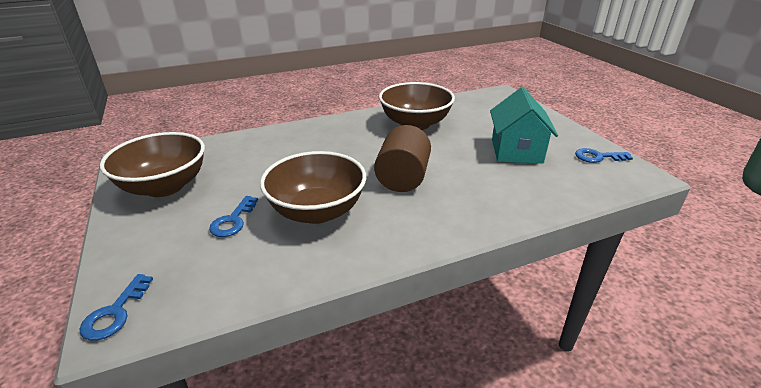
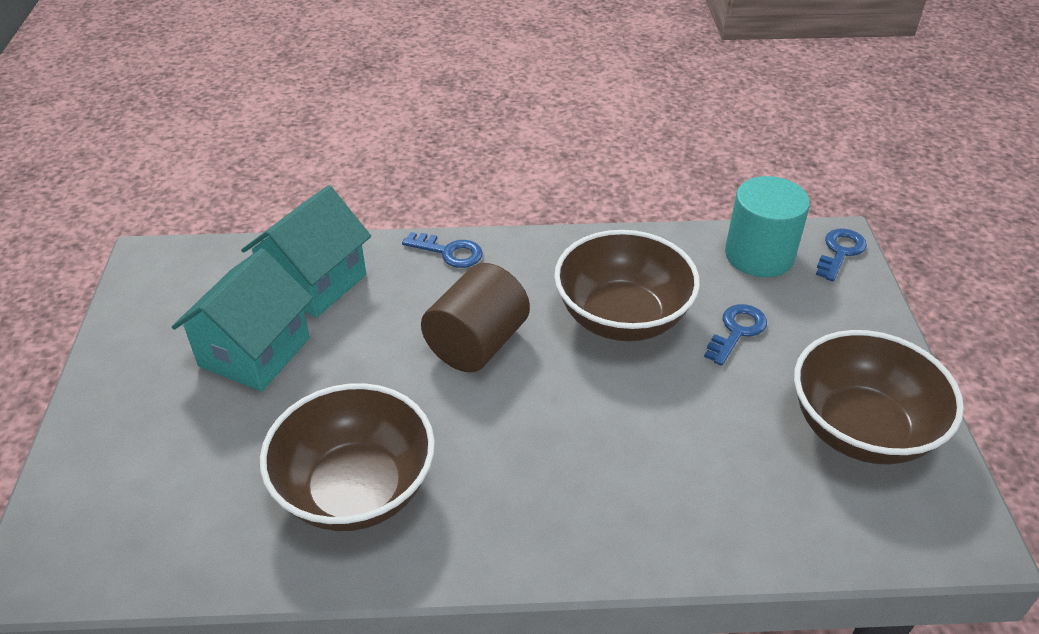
camera: 160 degrees left, 10 degrees up
(202, 287) = (759, 255): none -> turquoise cylinder
(531, 186) = (315, 282): none -> turquoise house
(598, 157) = (154, 305): blue key -> blue key (449, 252)

